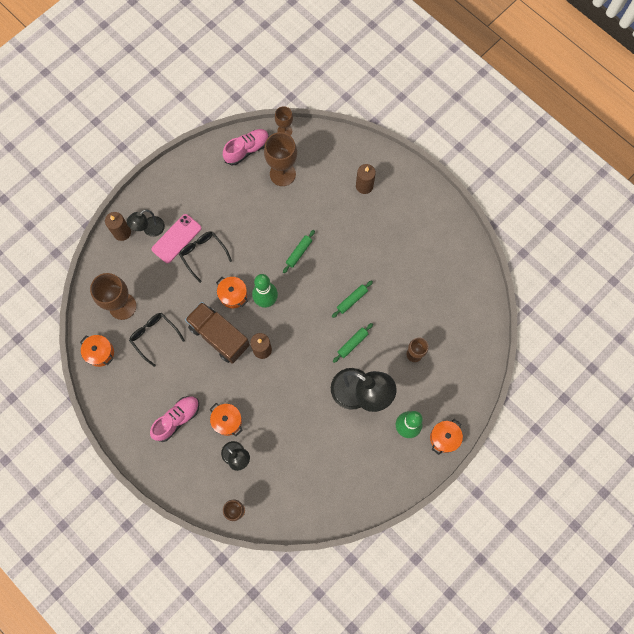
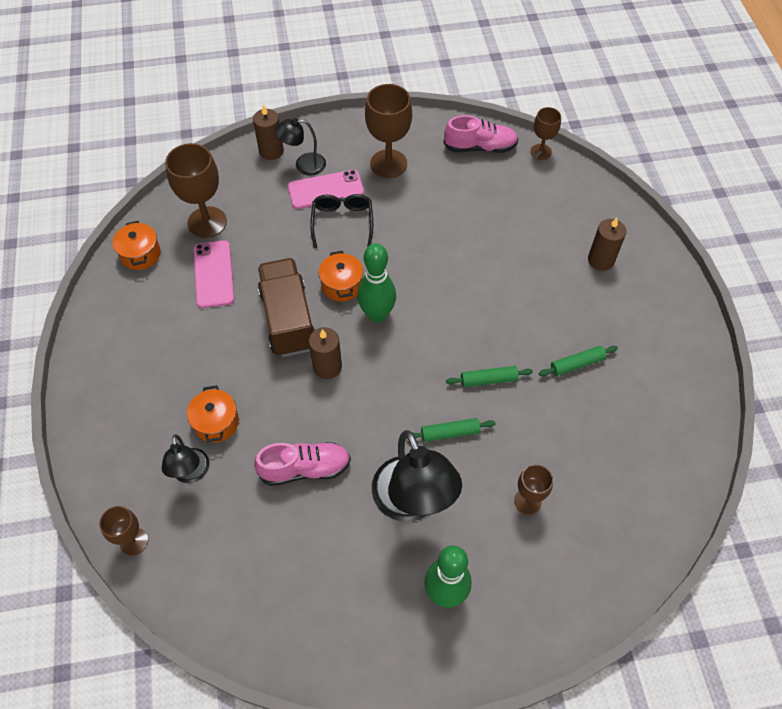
camera: 35 degrees right, 15 degrees down
(154, 336) = (214, 274): black glasses -> pink phone
(177, 419) = (160, 380): pink shoe -> pink shoe (305, 468)
(282, 174) = (504, 193): brown goblet -> brown goblet (388, 164)
(299, 252) = (460, 286): green rolling pin -> green rolling pin (576, 364)
(444, 438) = (492, 648): orange pot -> none

